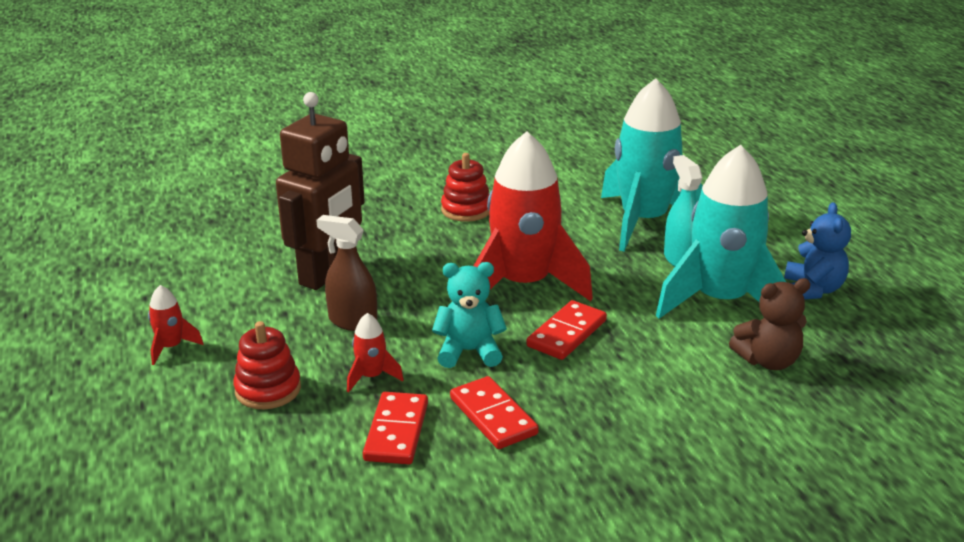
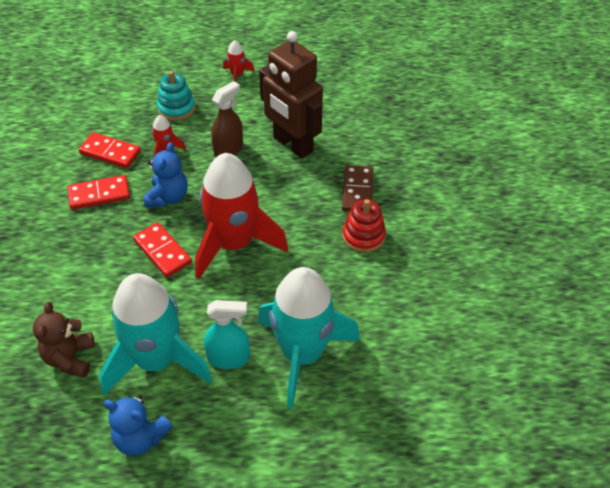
camera: 105 degrees right, 20 degrees up
(268, 389) = (176, 108): red stacking toy -> turquoise stacking toy
(396, 221) = (357, 191): none -> brown domino
(469, 351) = (168, 197): turquoise teddy bear -> blue teddy bear

